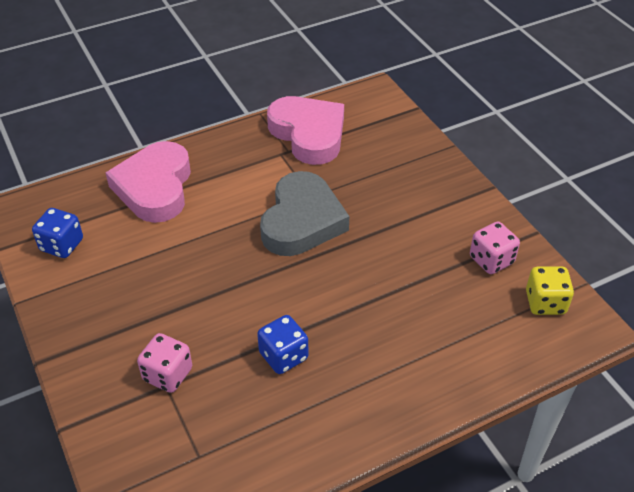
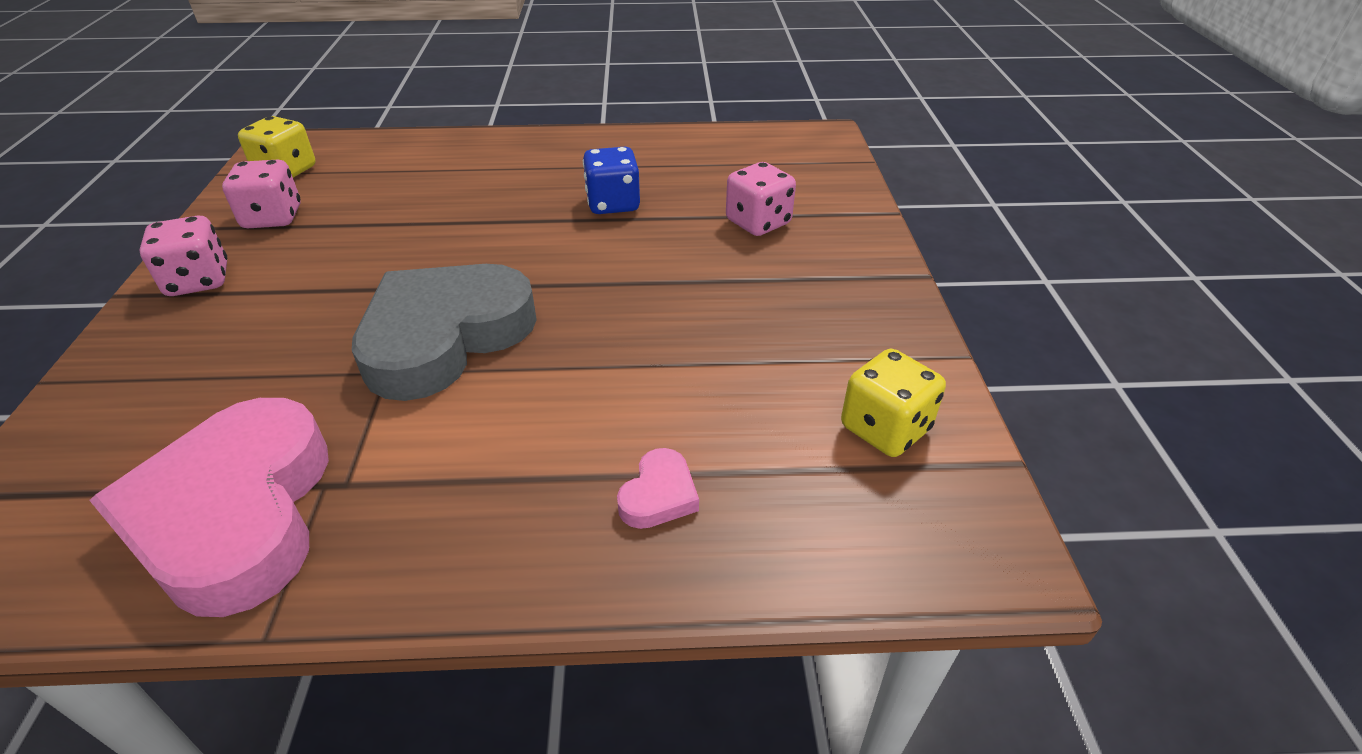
camera: 155 degrees left, 5 degrees down
(62, 245) = (885, 428): blue dice -> yellow dice
(155, 187) = (659, 495): pink heart -> pink heart, size x0.40
(465, 207) = (198, 281): none -> pink dice

